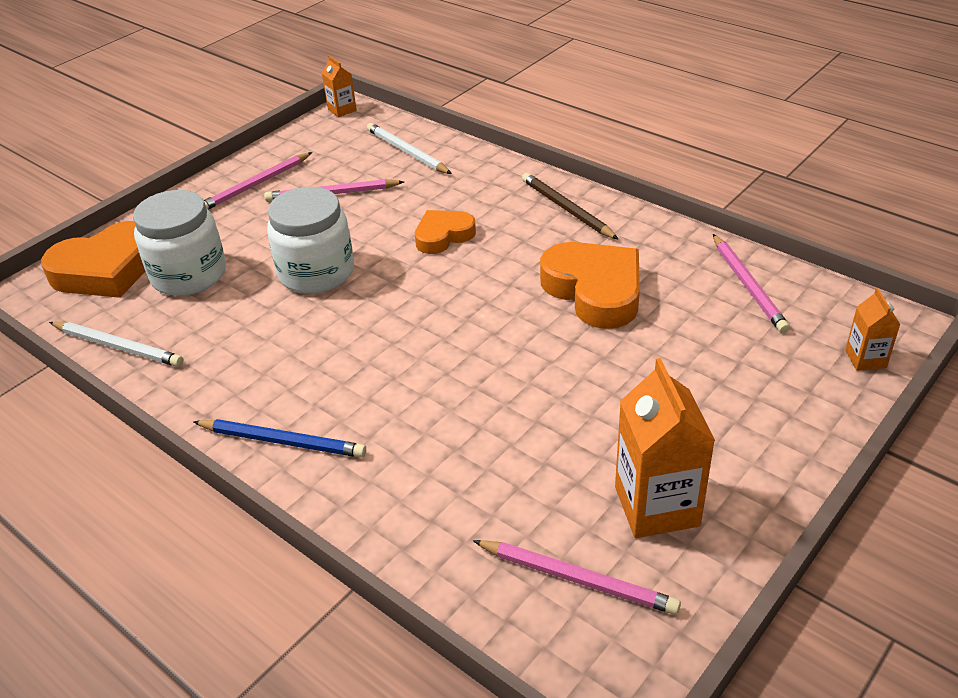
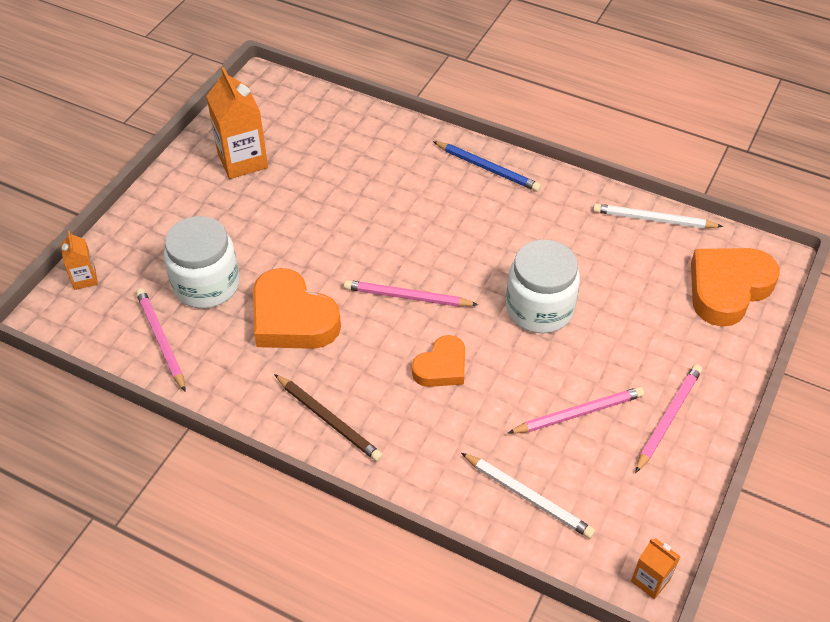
camera: 165 degrees right, 10 degrees up
(189, 275) = (650, 292): white jar -> white jar (206, 285)
(282, 441) = (487, 168): blue pencil -> blue pencil turned 150 degrees counterclockwise
(577, 579) = (286, 120): pink pencil -> pink pencil (407, 297)

